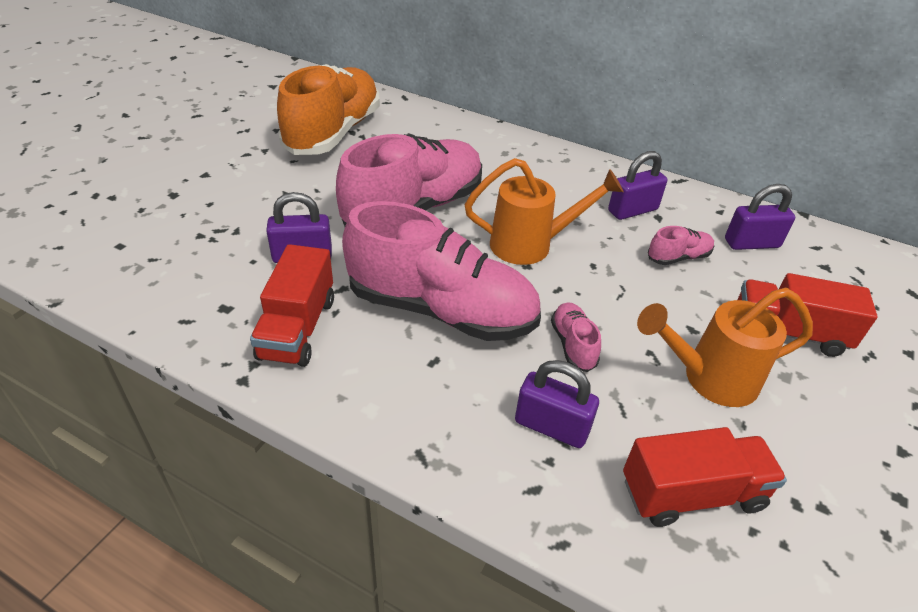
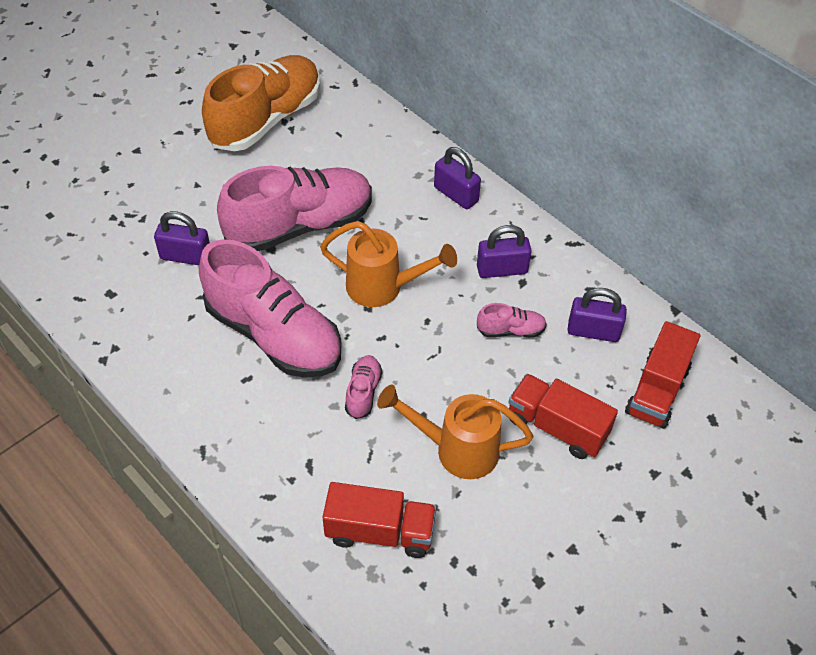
camera: 20 degrees right, 10 degrees up
(297, 328) = (157, 325): red truck -> red truck (657, 390)
(551, 426) = (307, 454): purple padlock -> purple padlock (456, 194)

